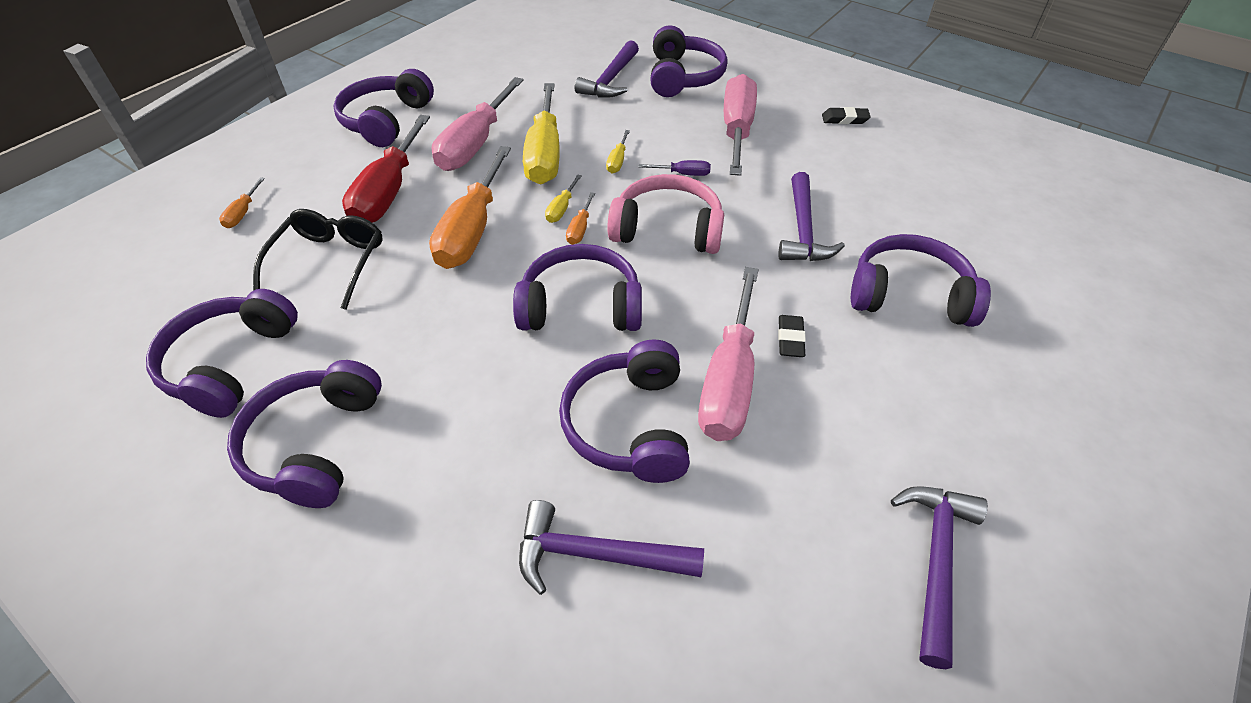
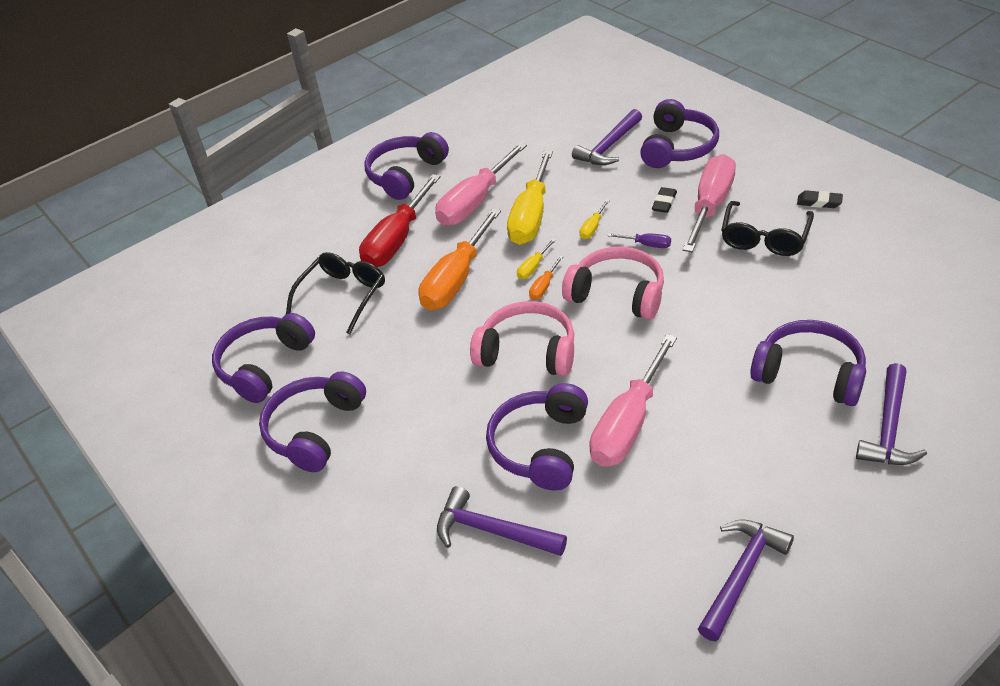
camera: 20 degrees right, 5 degrees down
(243, 213) = (284, 249): orange screwdriver -> none
(581, 306) = (528, 351): purple headphones -> pink headphones
(790, 339) = (690, 398): black eraser -> black eraser (664, 203)
(803, 230) = (737, 306): purple hammer -> purple hammer (889, 428)
(804, 157) = (764, 238): none -> black glasses

